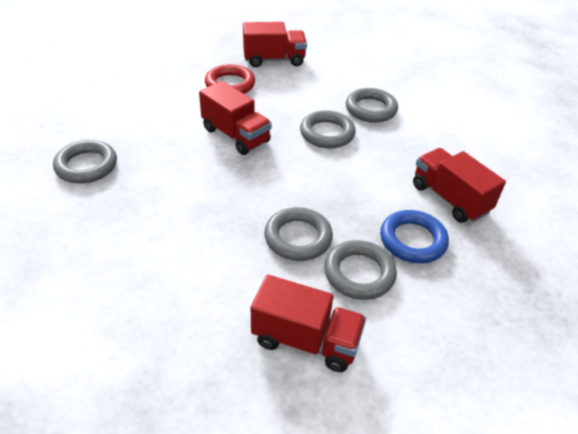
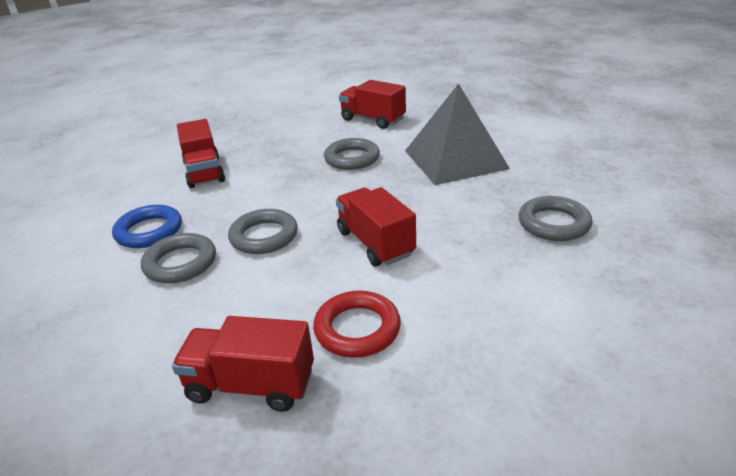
camera: 160 degrees left, 10 degrees down
(171, 248) = (455, 159): none -> grey pyramid
(359, 273) = (319, 140): grey ring -> none
(412, 240) = (265, 152): blue ring -> blue ring (149, 231)

